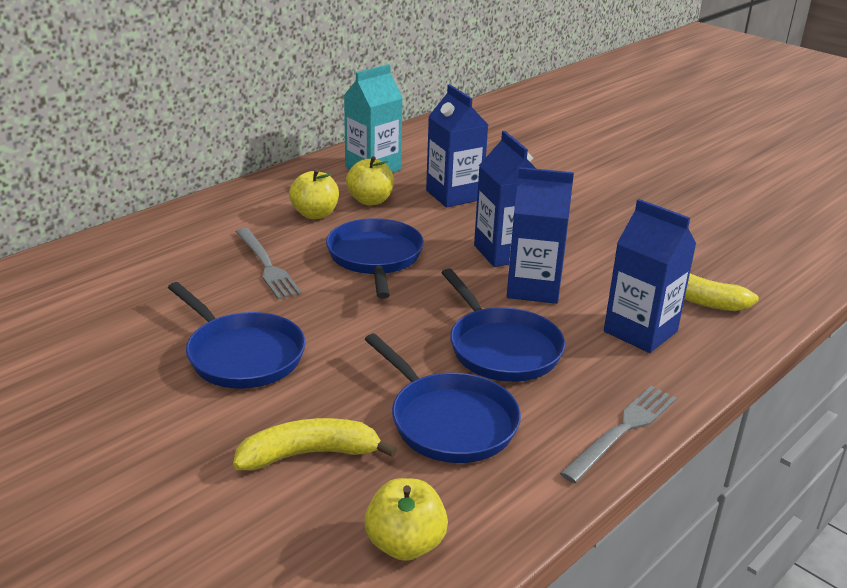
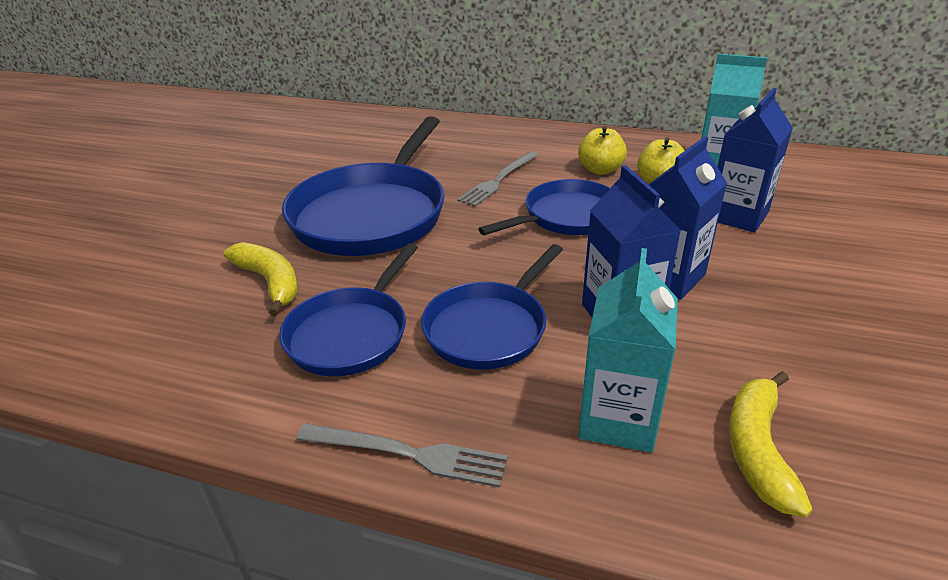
camera: 65 degrees right, 5 degrees up
(242, 355) = (372, 214): blue pan -> blue pan, size x1.65
(405, 544) = (180, 362): yellow apple -> none
(640, 331) = (618, 419): blue carton -> turquoise carton

